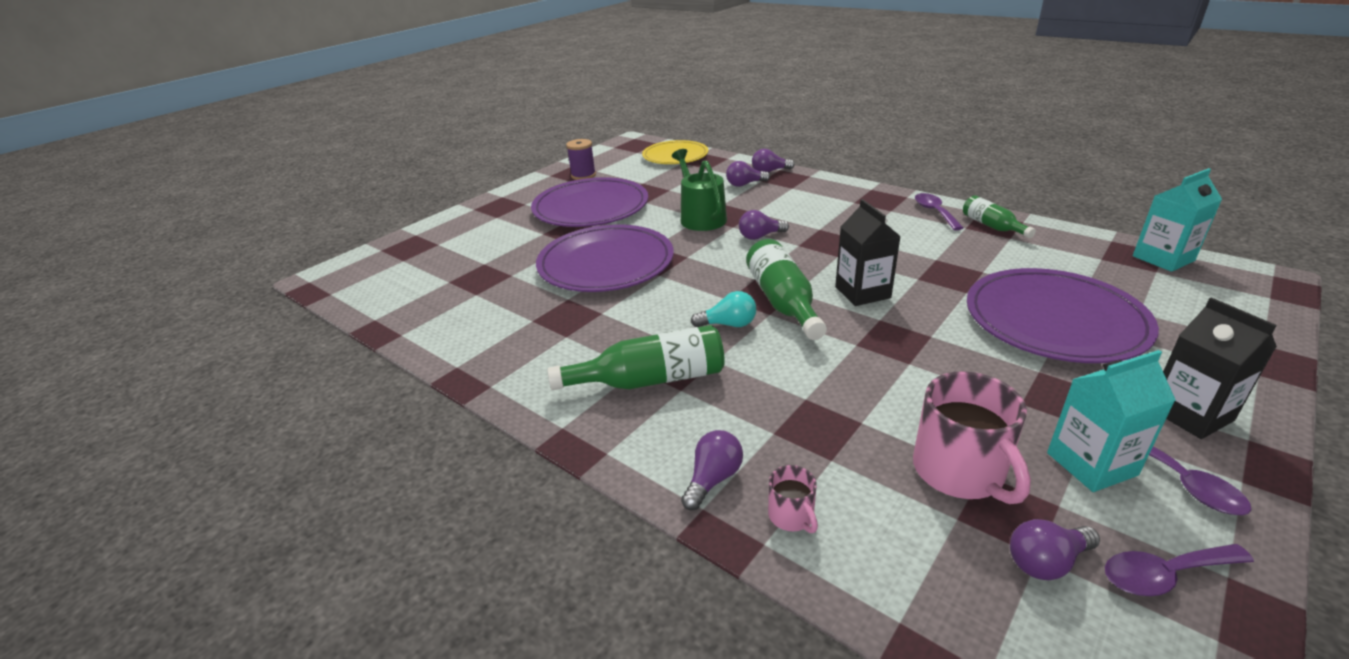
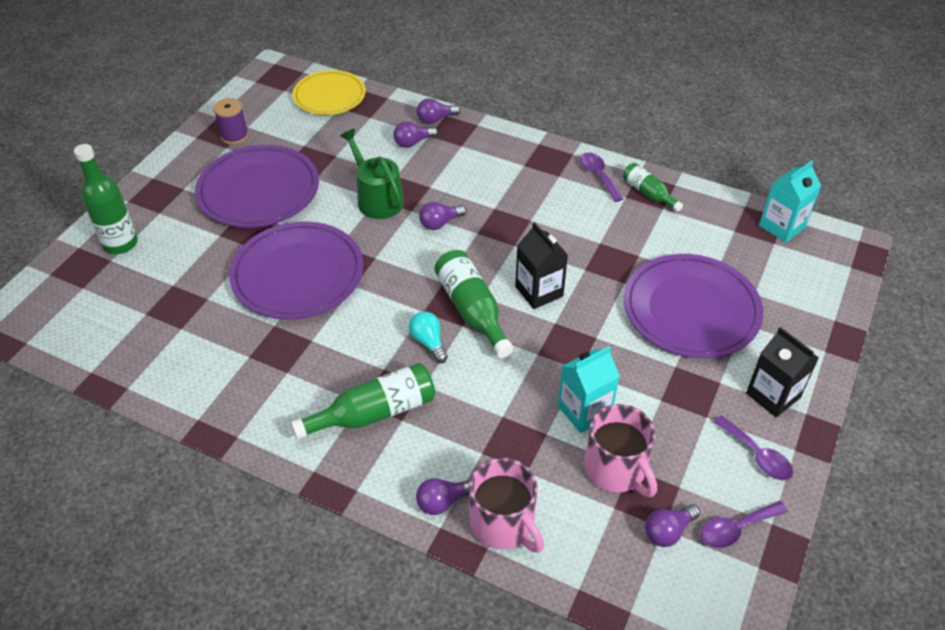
camera: 15 degrees left, 15 degrees up
(452, 234) = (120, 244): none -> green bottle
(713, 479) = (443, 501): purple light bulb -> purple light bulb turned 135 degrees counterclockwise
(728, 324) = (428, 342): turquoise light bulb -> turquoise light bulb turned 105 degrees counterclockwise
(791, 516) = (503, 523): pink mug -> pink mug, size x2.03
(1091, 464) = (703, 449): turquoise carton -> turquoise carton (584, 411)

